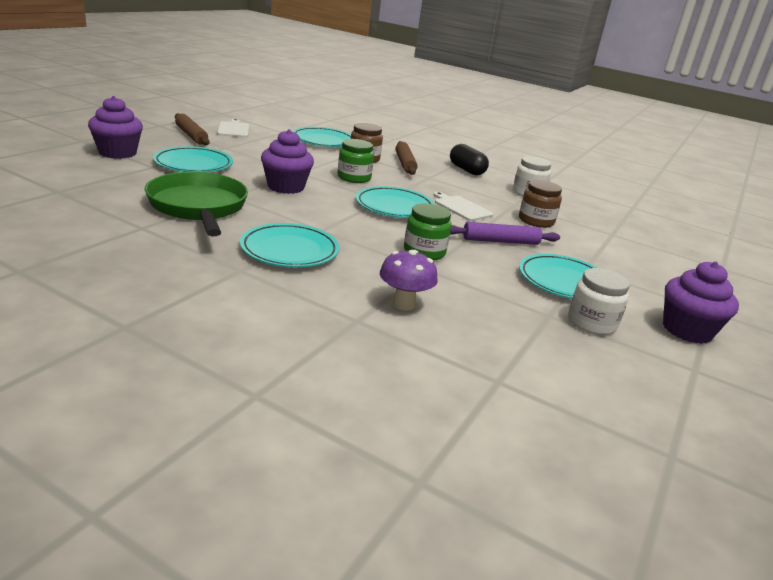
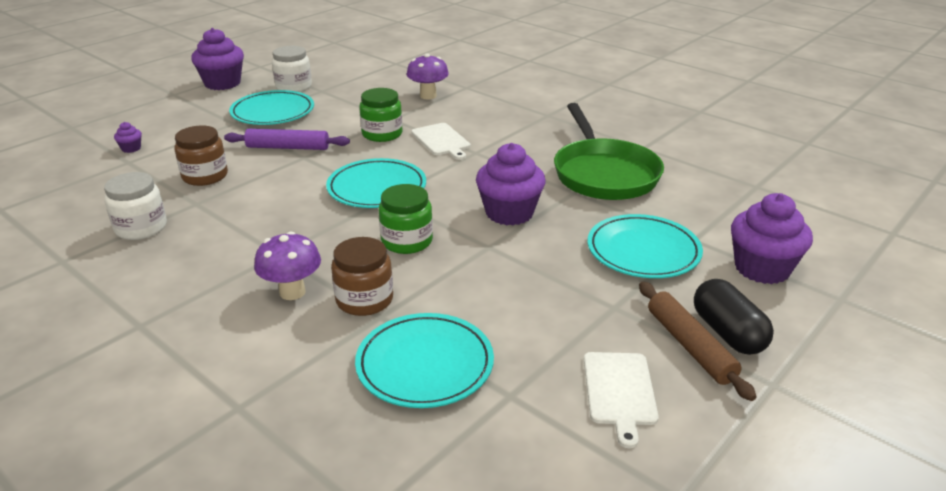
camera: 165 degrees left, 5 degrees up
(289, 250) = (508, 131): turquoise plate -> none
(405, 163) = (292, 292): brown rolling pin -> purple mushroom
(461, 207) = (286, 192): white cutting board -> white cutting board (441, 141)
(466, 170) = (182, 283): black capsule -> black capsule (727, 333)
(631, 245) = (131, 148): none -> purple cupcake

